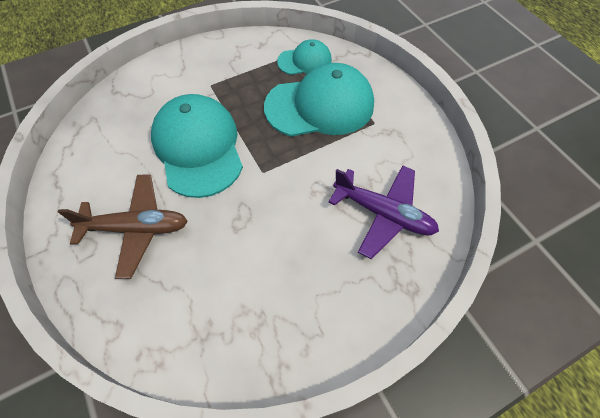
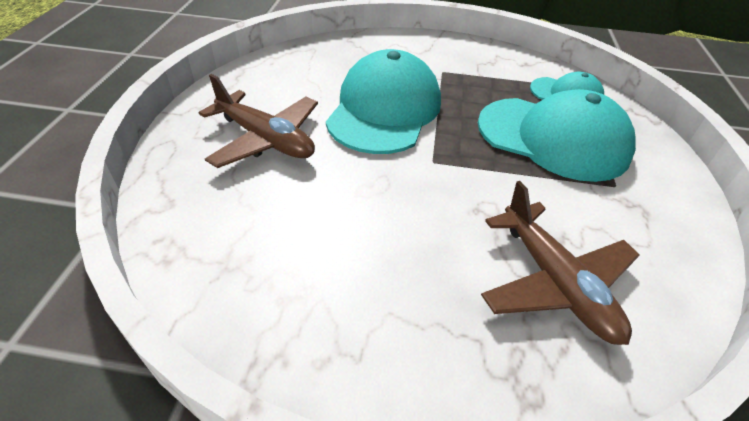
camera: 35 degrees right, 15 degrees down
(383, 214) = (554, 282): purple plane -> brown plane

